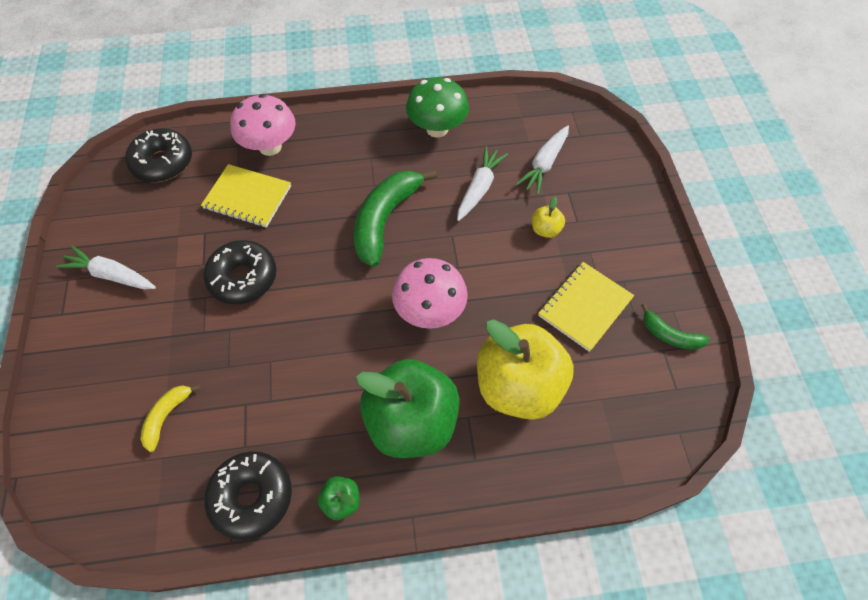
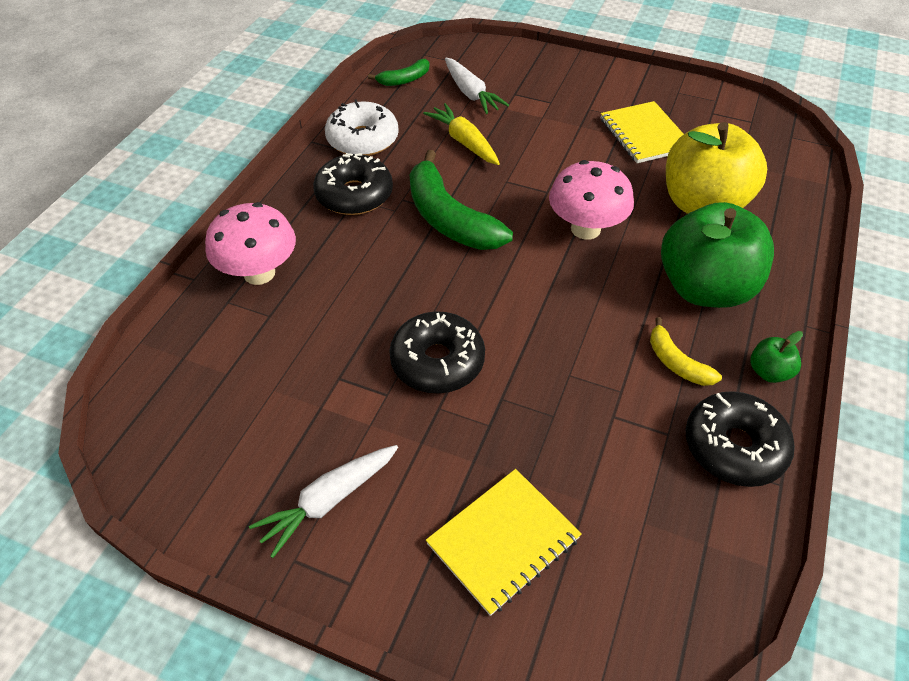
camera: 60 degrees left, 10 degrees down
(163, 162) = (181, 386): black donut -> black donut (354, 195)
(167, 417) = (590, 499): yellow banana -> yellow banana (676, 362)
(247, 197) = (319, 319): yellow notebook -> yellow notebook (503, 541)
(437, 129) = (362, 139): green mushroom -> white donut
(479, 188) = (464, 142): white carrot -> yellow carrot
(545, 230) = (546, 122): yellow apple -> none
(669, 335) = (700, 103): green banana -> green banana (404, 80)

